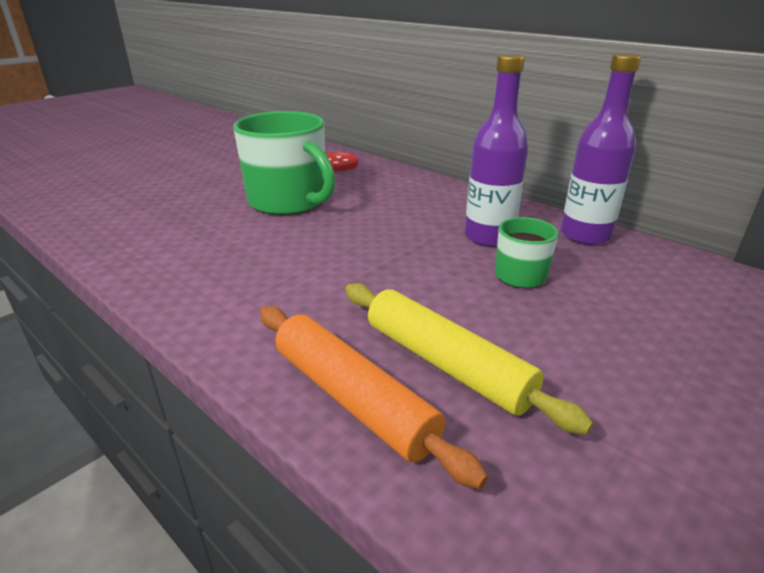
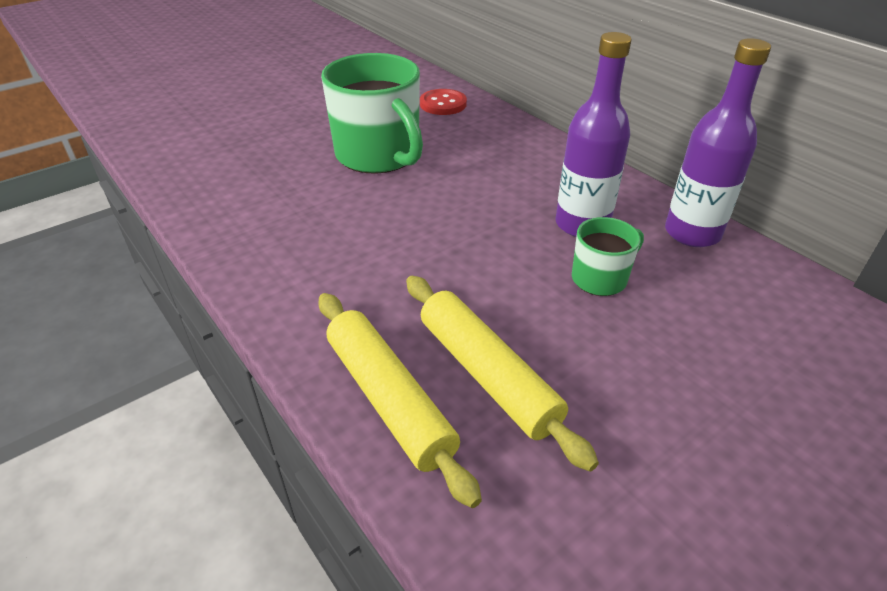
camera: 10 degrees right, 10 degrees up
(353, 398) = (389, 399): orange rolling pin -> yellow rolling pin

